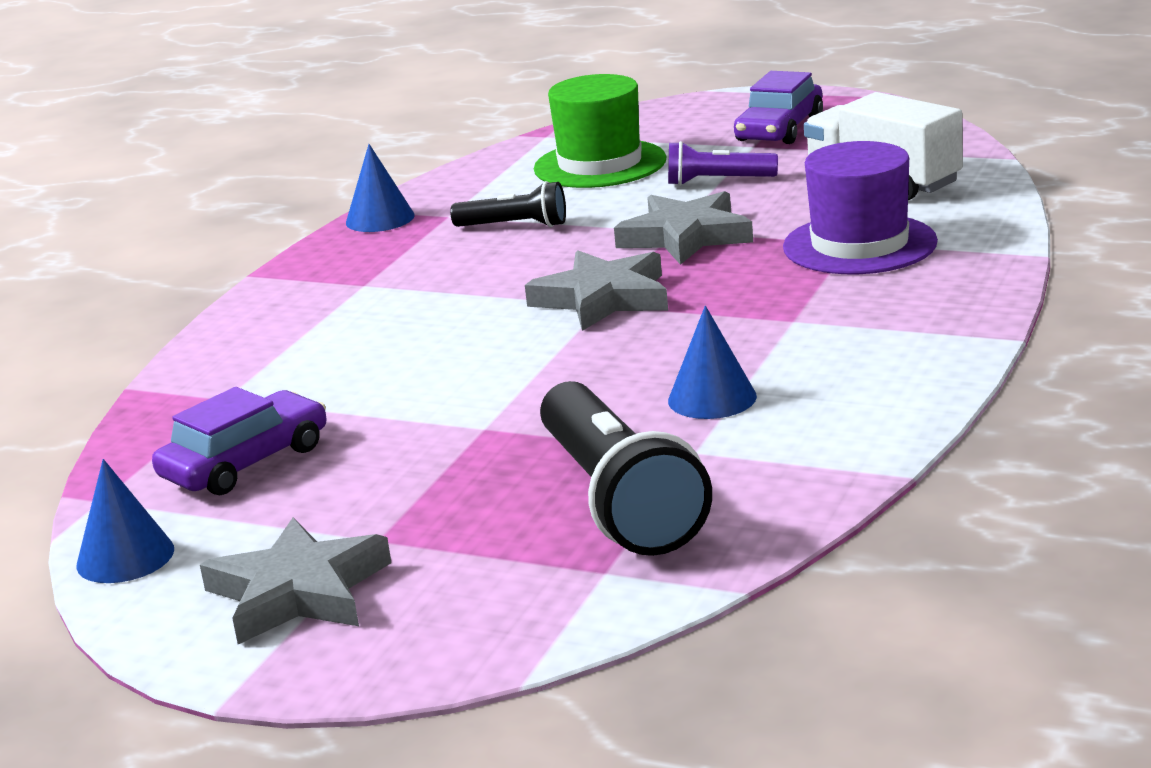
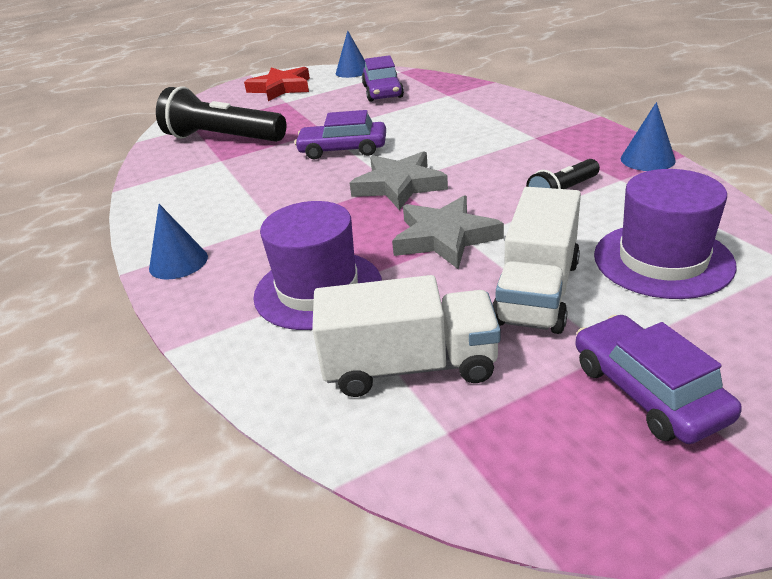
camera: 130 degrees right, 10 degrees up
(298, 592) = (281, 88): grey star -> red star
(540, 378) = (343, 149): none -> purple car
(600, 164) = (662, 260): green hat -> purple hat
(712, 398) = (248, 176): blue cone -> blue cone (178, 262)
(717, 181) = (537, 292): purple flashlight -> white truck

